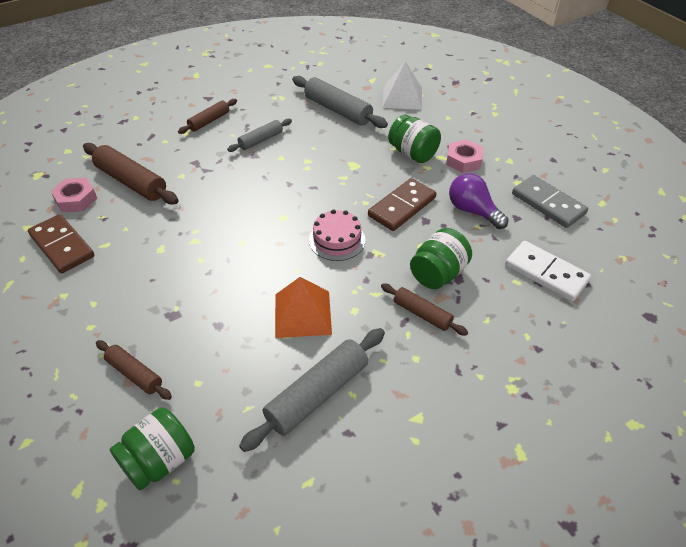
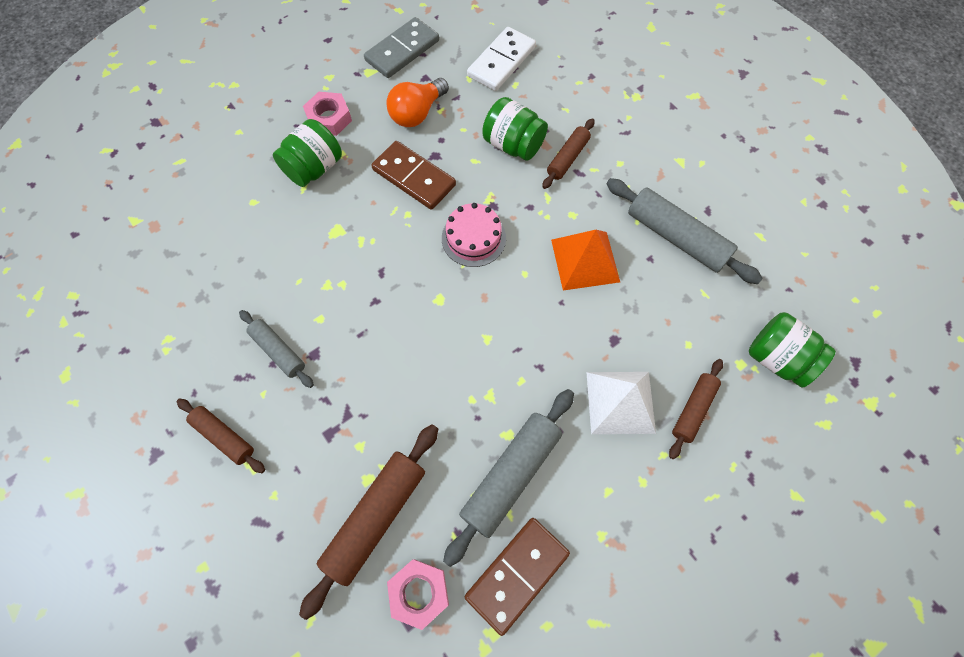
camera: 95 degrees left, 20 degrees up
(338, 110) = (210, 258): grey rolling pin -> grey rolling pin (511, 476)
(402, 97) = (186, 181): white pyramid -> white pyramid (620, 402)
(473, 211) = (417, 113): purple light bulb -> orange light bulb

